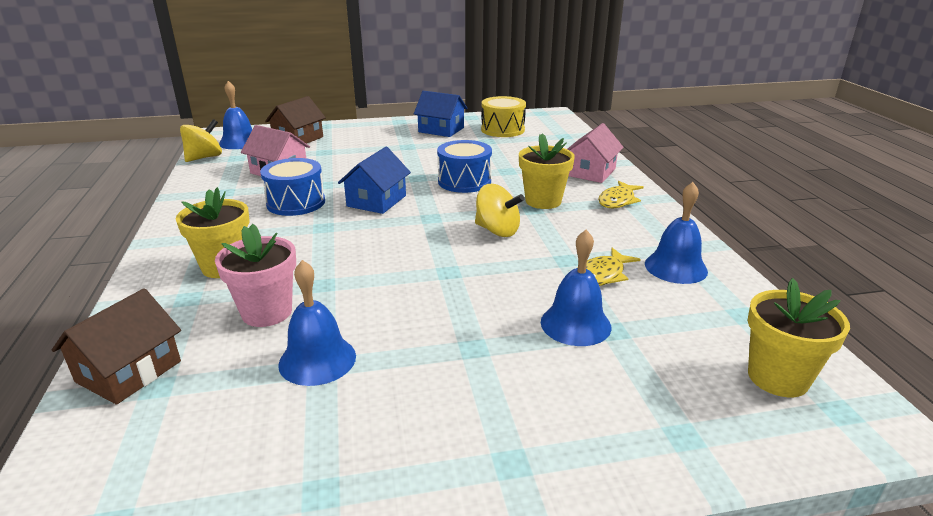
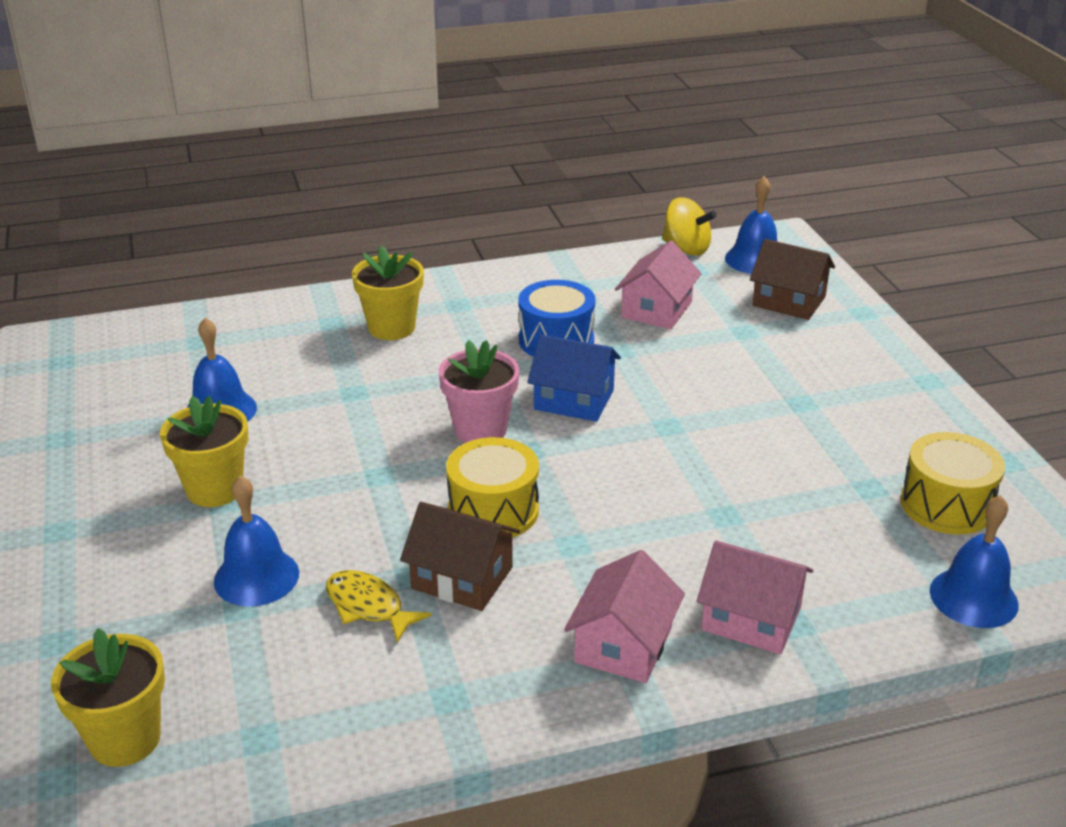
camera: 85 degrees right, 5 degrees up
(129, 371) = (221, 324): brown house -> brown house (462, 578)
(267, 312) = (302, 369): pink flower pot -> pink flower pot (480, 430)
(441, 130) = (905, 431): blue house -> none
(464, 181) = (664, 472): blue drum -> none
(497, 231) = (493, 510): yellow spinning top -> yellow drum
(543, 201) = (604, 556): yellow flower pot -> yellow flower pot (214, 489)
(618, 201) = (623, 645): yellow fish -> pink house
(675, 267) = (389, 686): blue bell -> blue bell (973, 597)

